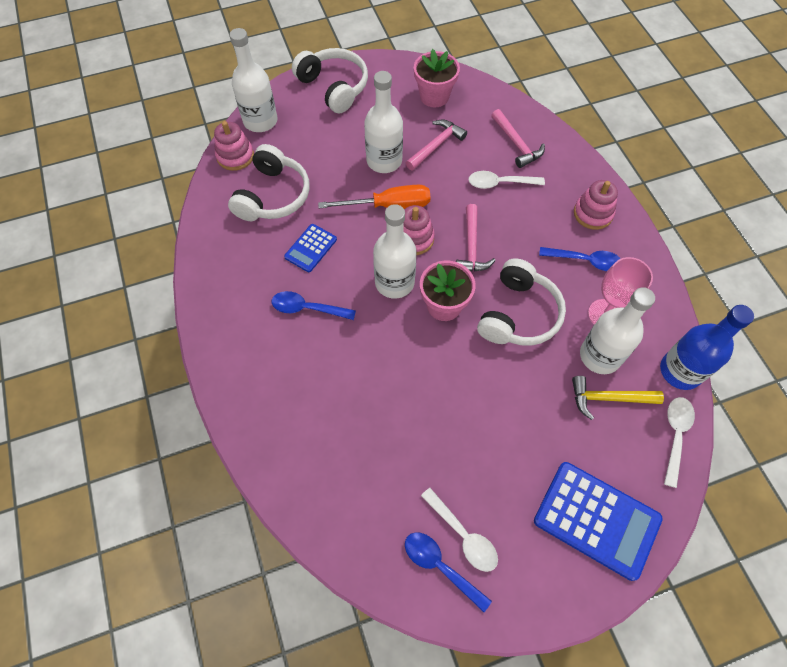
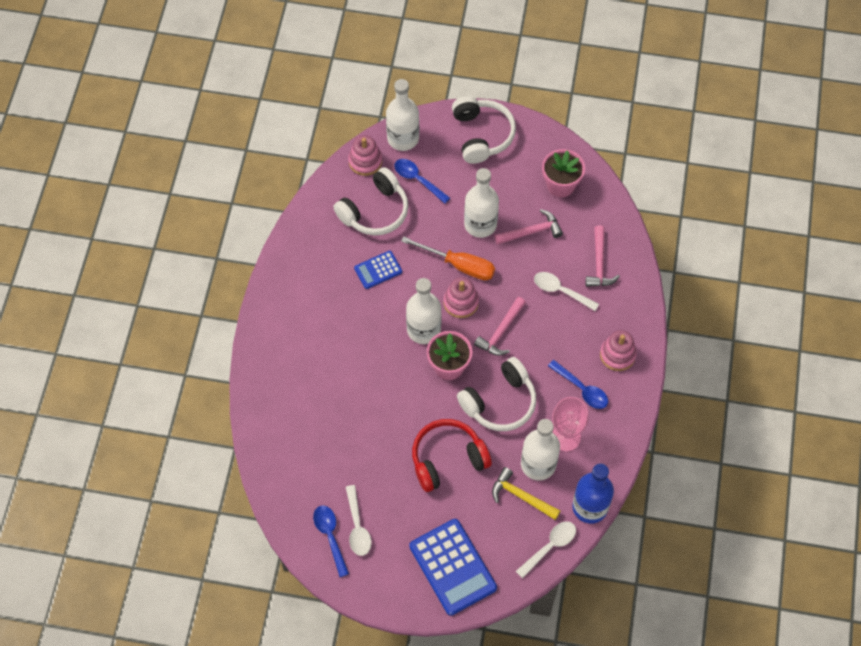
camera: 30 degrees right, 0 degrees up
(307, 308) = (348, 316): blue spoon -> blue spoon (418, 180)
(507, 401) = (447, 459): none -> red headphones

